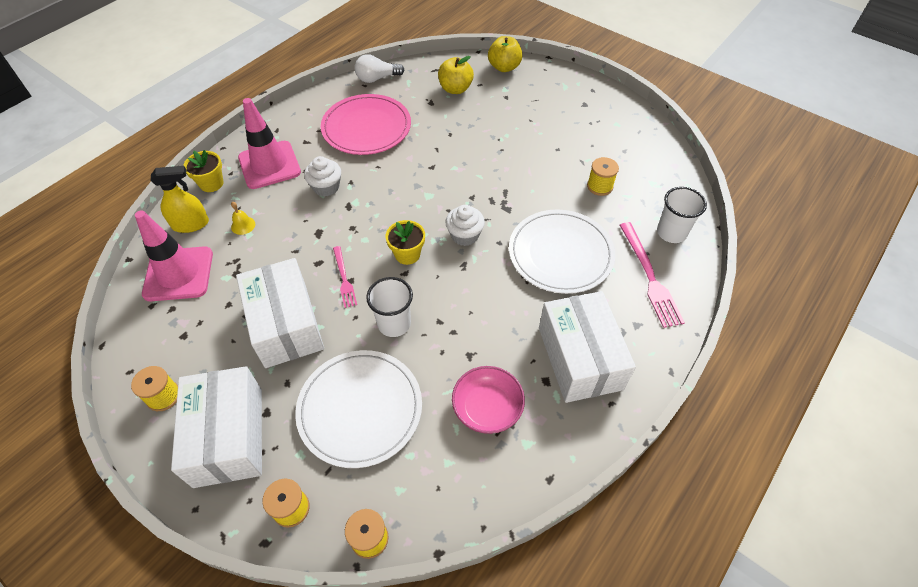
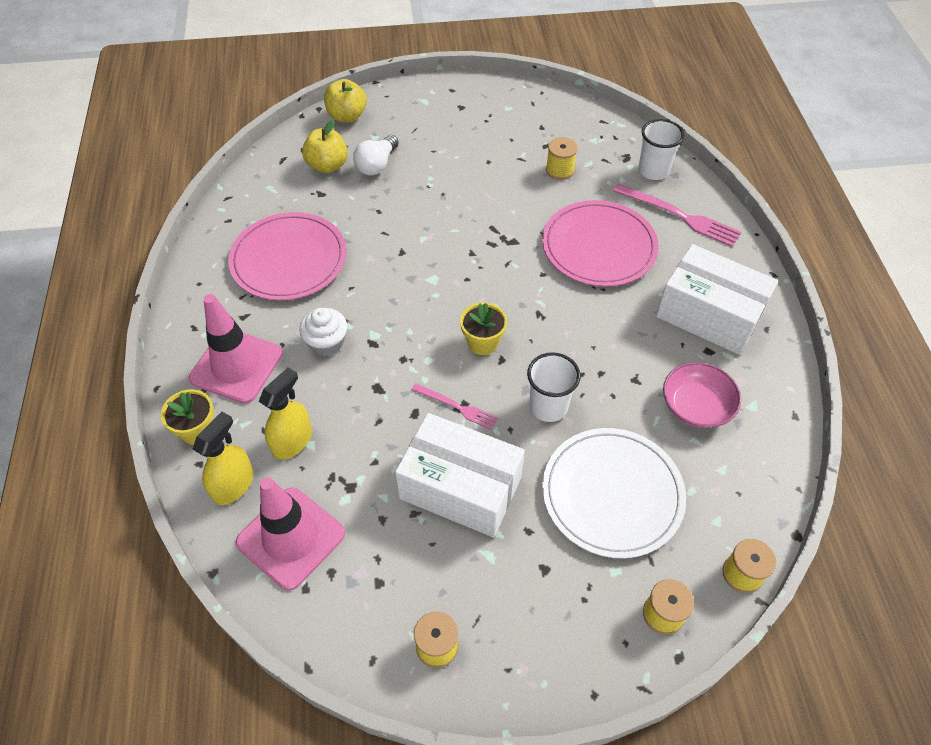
camera: 45 degrees left, 0 degrees up
(228, 436) = (541, 617): white box -> none
(243, 225) = (292, 441): yellow bell -> yellow spray bottle
(377, 78) = (233, 205): white light bulb -> white light bulb (377, 165)
(464, 235) = (508, 289): white cupcake -> none
(560, 253) = (599, 247): white plate -> pink plate

